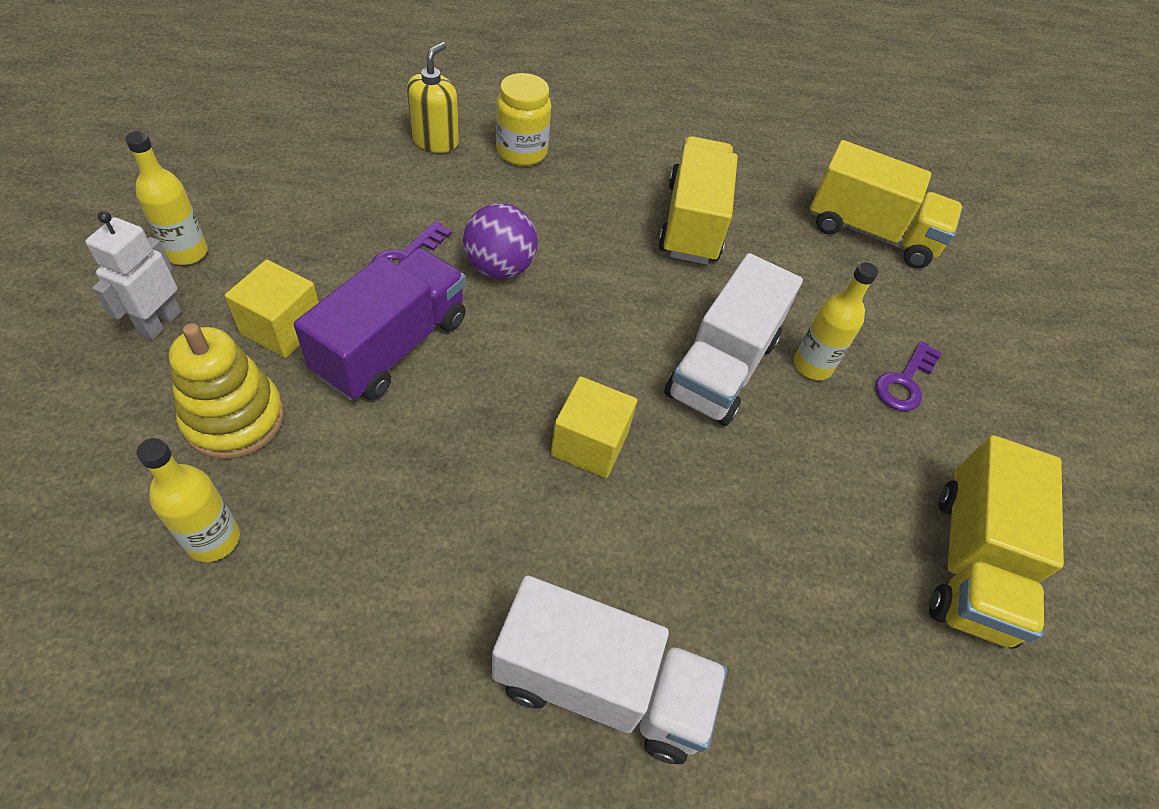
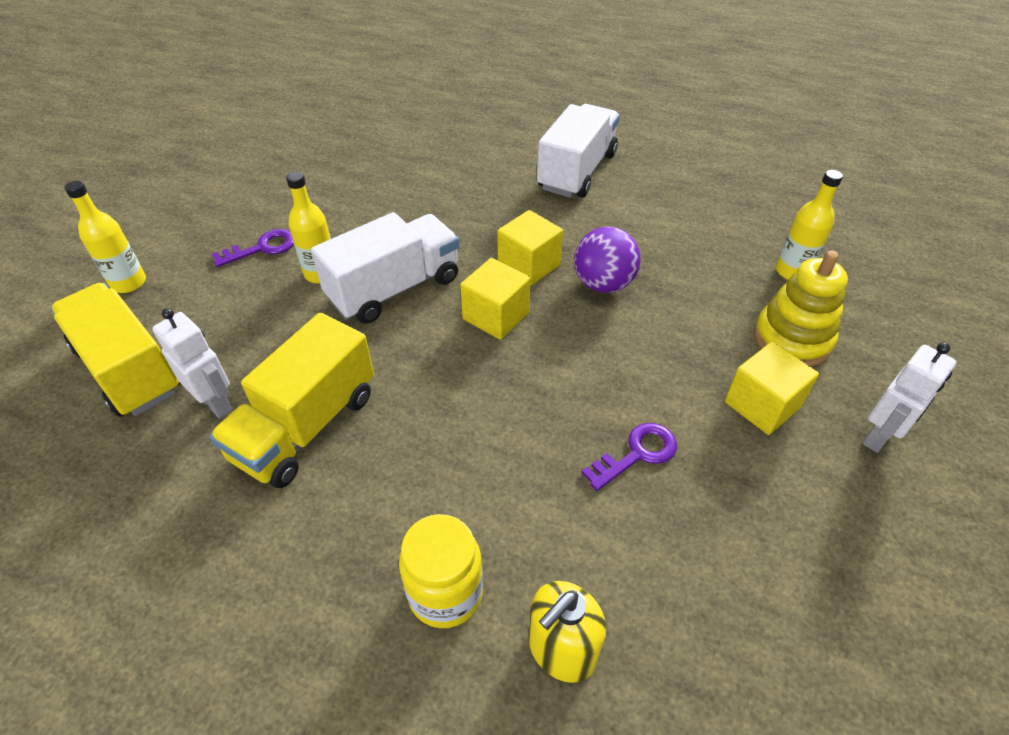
camera: 150 degrees left, 5 degrees down
(187, 252) = (877, 517): yellow bottle -> yellow bottle (129, 283)
(392, 346) = (663, 366): purple truck -> none
(499, 268) = (542, 420): purple ball -> purple ball (603, 284)
(593, 361) = (496, 316): none -> yellow cube
(601, 686) = (577, 171): white truck -> white truck turned 75 degrees clockwise
(776, 224) = (216, 403): none -> white robot
(971, 563) = (336, 164): yellow truck -> none

